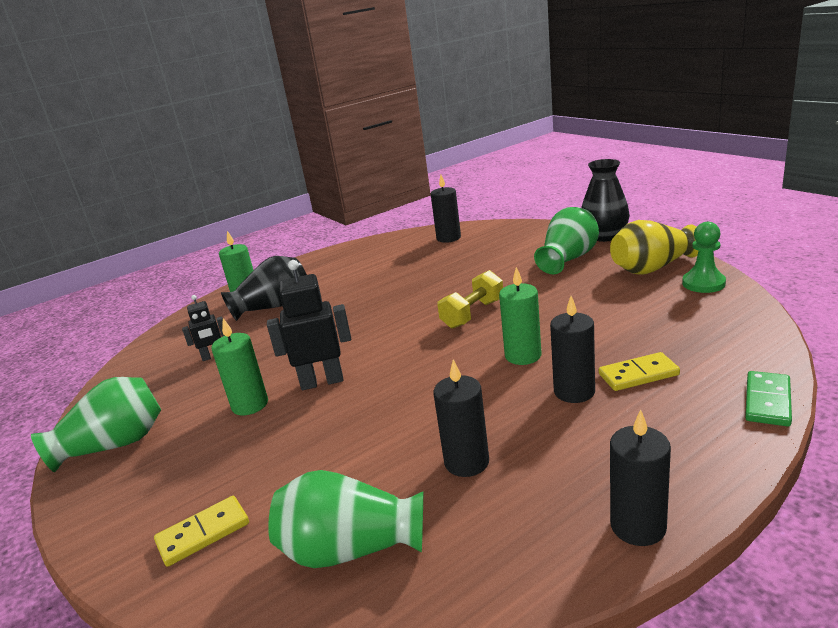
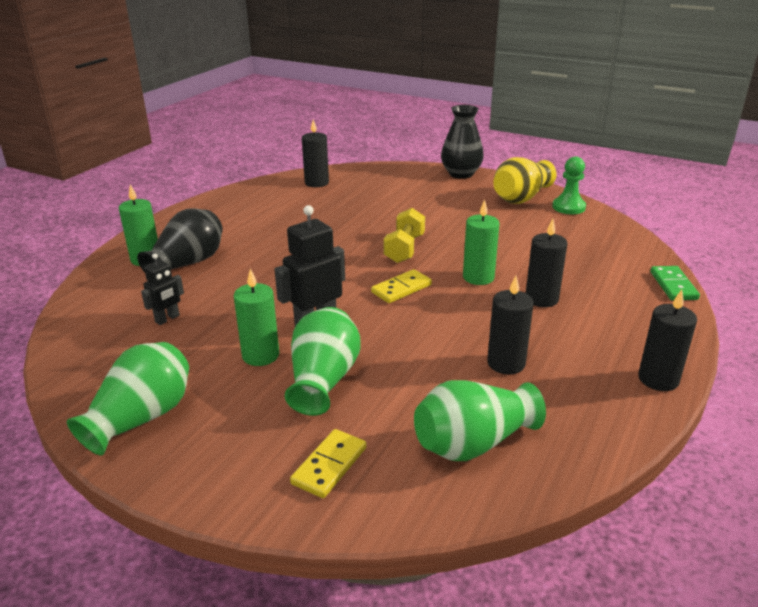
camera: 30 degrees left, 5 degrees up
(568, 259) = (447, 195): green vase -> green vase (323, 380)
(638, 375) = (577, 280): yellow domino -> yellow domino (401, 289)

